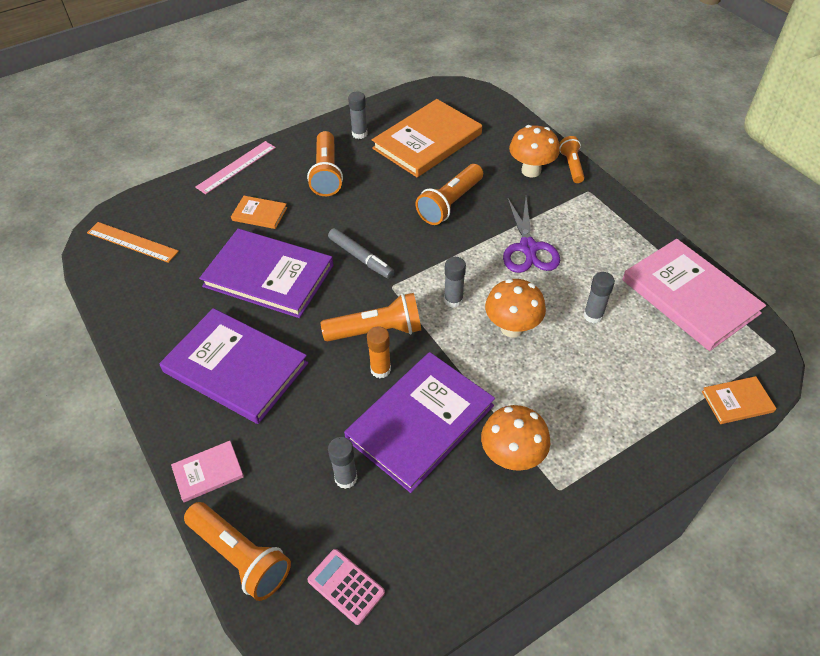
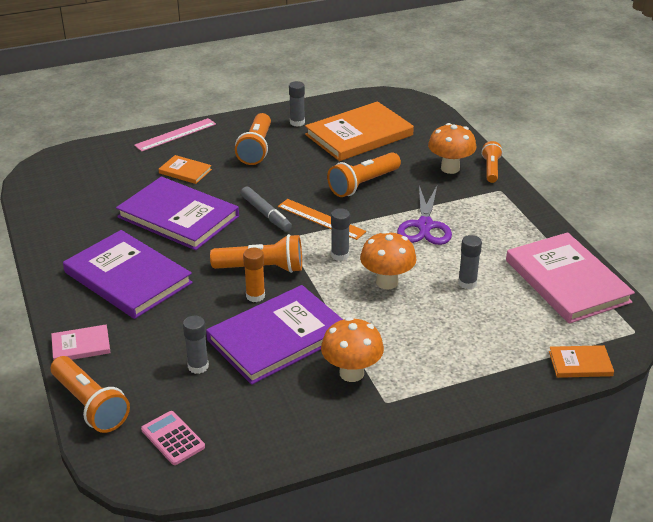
camera: 10 degrees right, 15 degrees down
(132, 242) = (66, 178): orange ruler -> orange ruler (321, 219)

